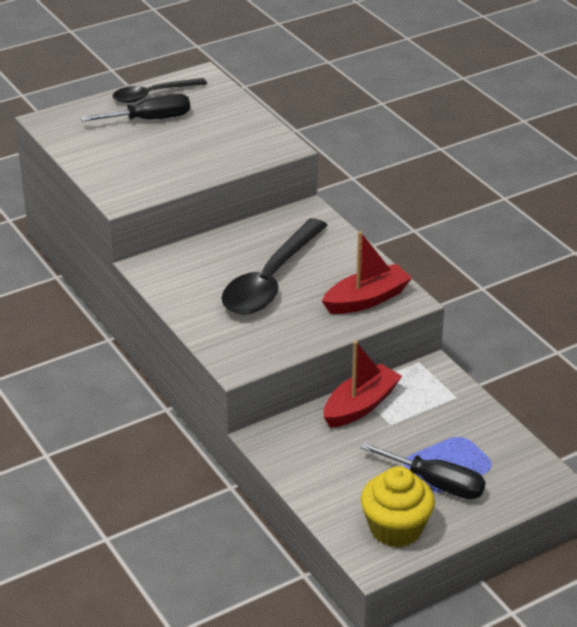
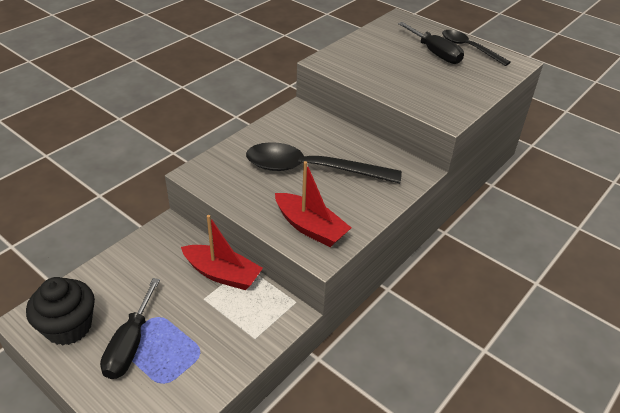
camera: 70 degrees right, 5 degrees up
(395, 529) = (68, 327): yellow cupcake -> black cupcake

